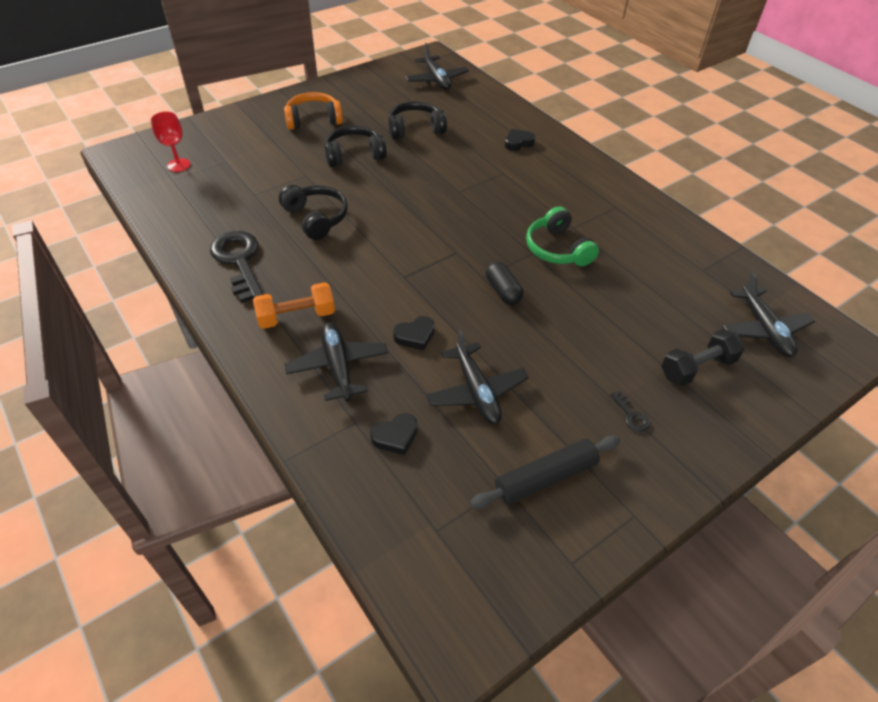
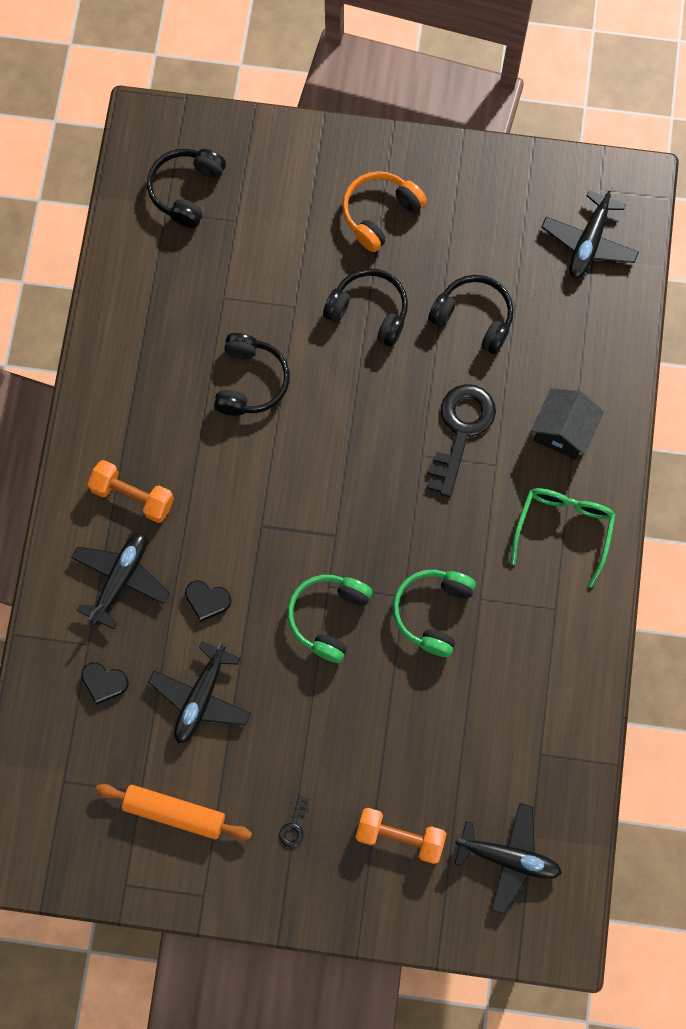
camera: 45 degrees right, 25 degrees up
(178, 165) = (186, 190): red goblet -> black headphones
(239, 261) = (138, 385): black key -> black key (461, 431)
(313, 120) = (380, 214): orange headphones -> orange headphones turned 75 degrees counterclockwise
(503, 291) = (328, 617): black capsule -> green headphones
(518, 143) = (563, 431): black heart -> black house
(545, 478) = (174, 813): black rolling pin -> orange rolling pin
(572, 175) = (563, 529): none -> green glasses
(697, 368) = (400, 837): black dumbbell -> orange dumbbell
(763, 329) = (508, 858): black plane -> black plane turned 105 degrees counterclockwise

